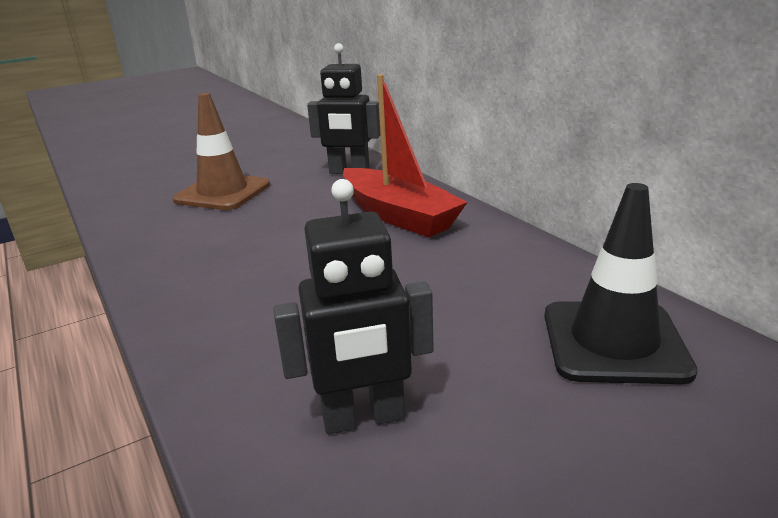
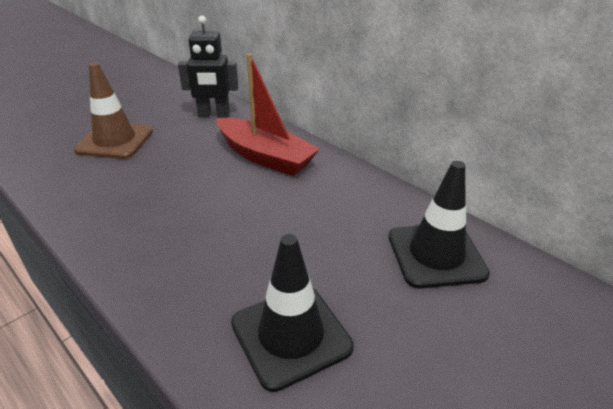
camera: 15 degrees left, 10 degrees up
(363, 418) = (291, 335): black robot -> black traffic cone

